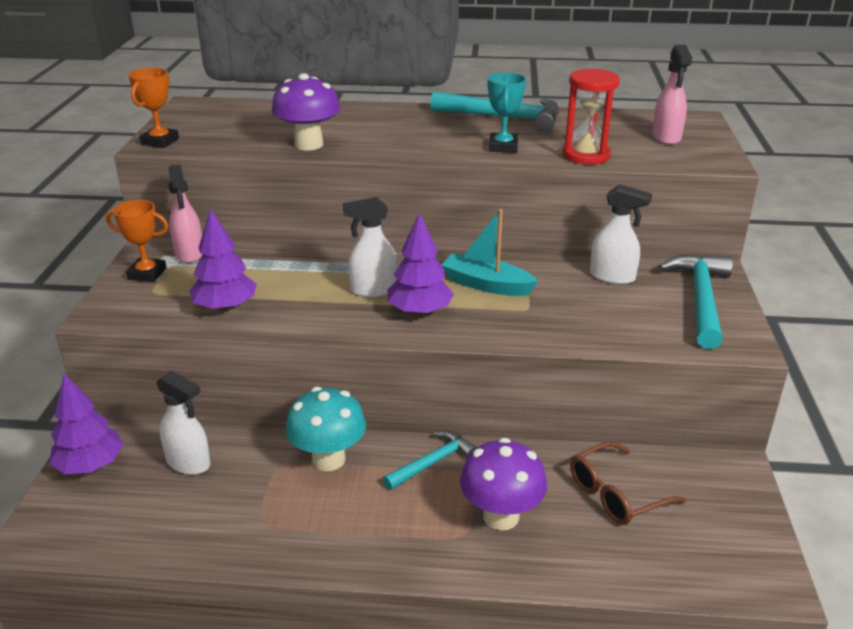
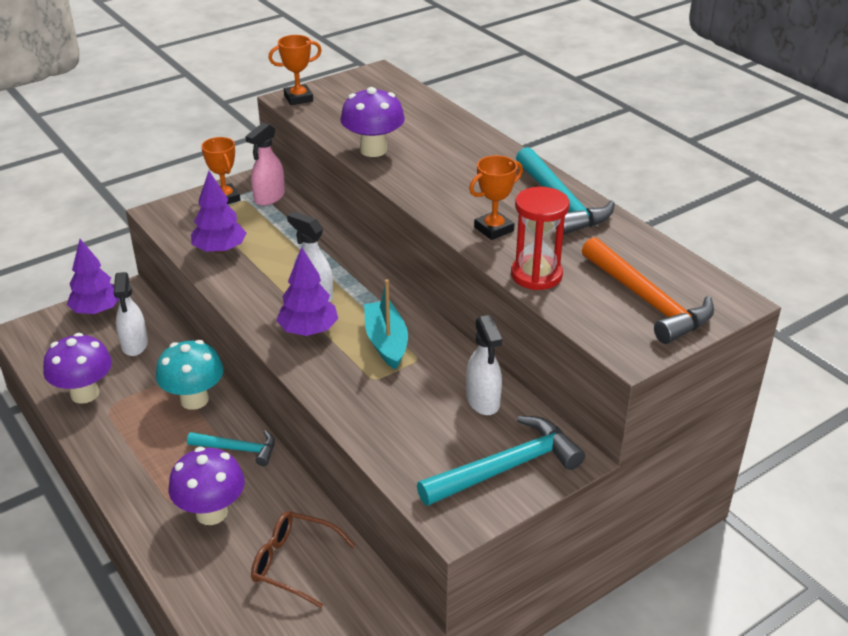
camera: 50 degrees right, 5 degrees up
(215, 531) = (85, 394): none -> purple mushroom
(503, 147) = (494, 229): turquoise trophy -> orange trophy
(666, 138) = (647, 301): pink spray bottle -> orange hammer

